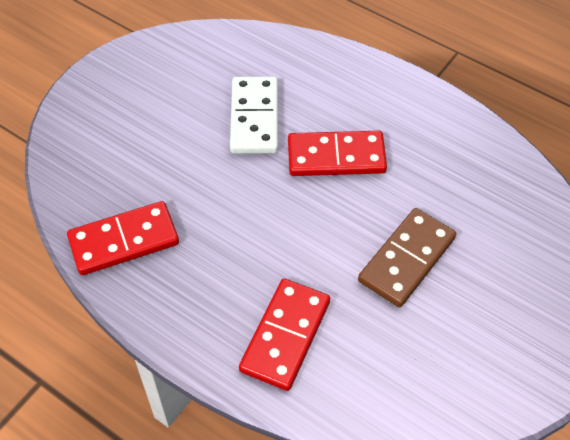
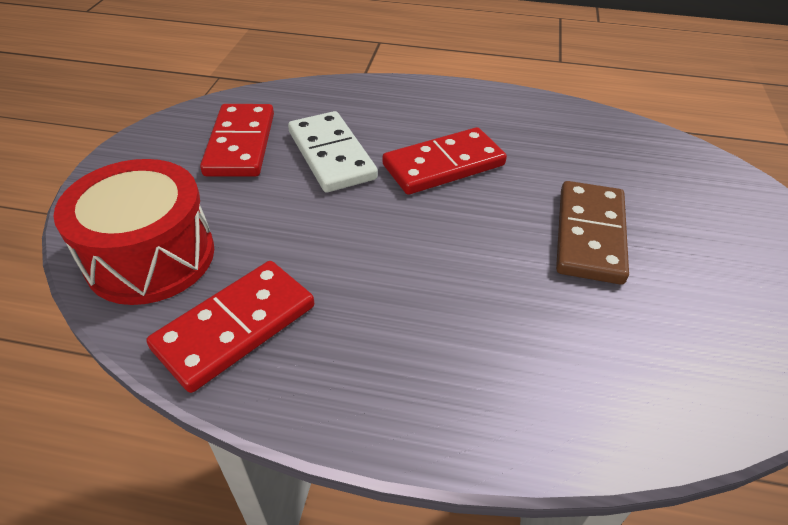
camera: 25 degrees left, 10 degrees down
(92, 167) = (151, 257): none -> red drum
(285, 336) = (519, 366): red domino -> red domino (240, 144)

